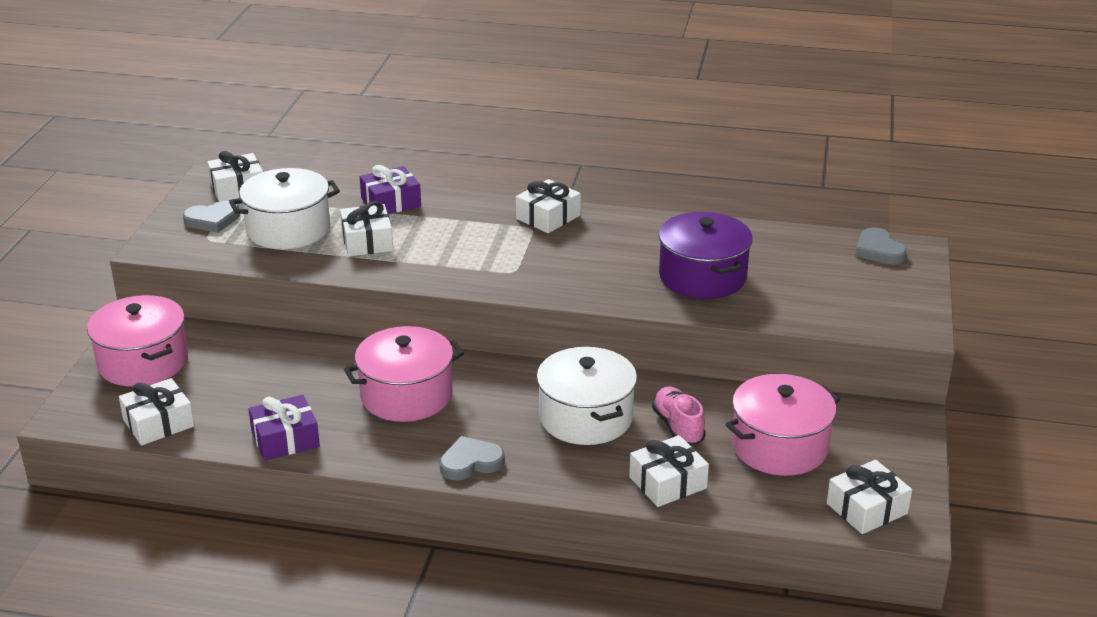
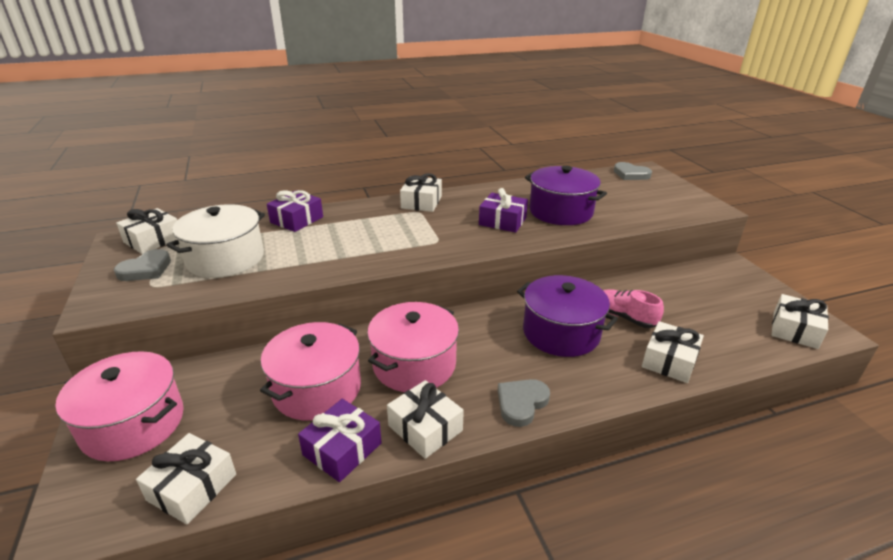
camera: 30 degrees left, 0 degrees up
(367, 241) = (303, 250): white gift -> white gift (425, 428)
(586, 417) = (561, 332): white pot -> purple pot
(615, 269) = (502, 221): none -> purple gift
(779, 446) = (696, 308): pink pot -> pink pot (317, 389)

